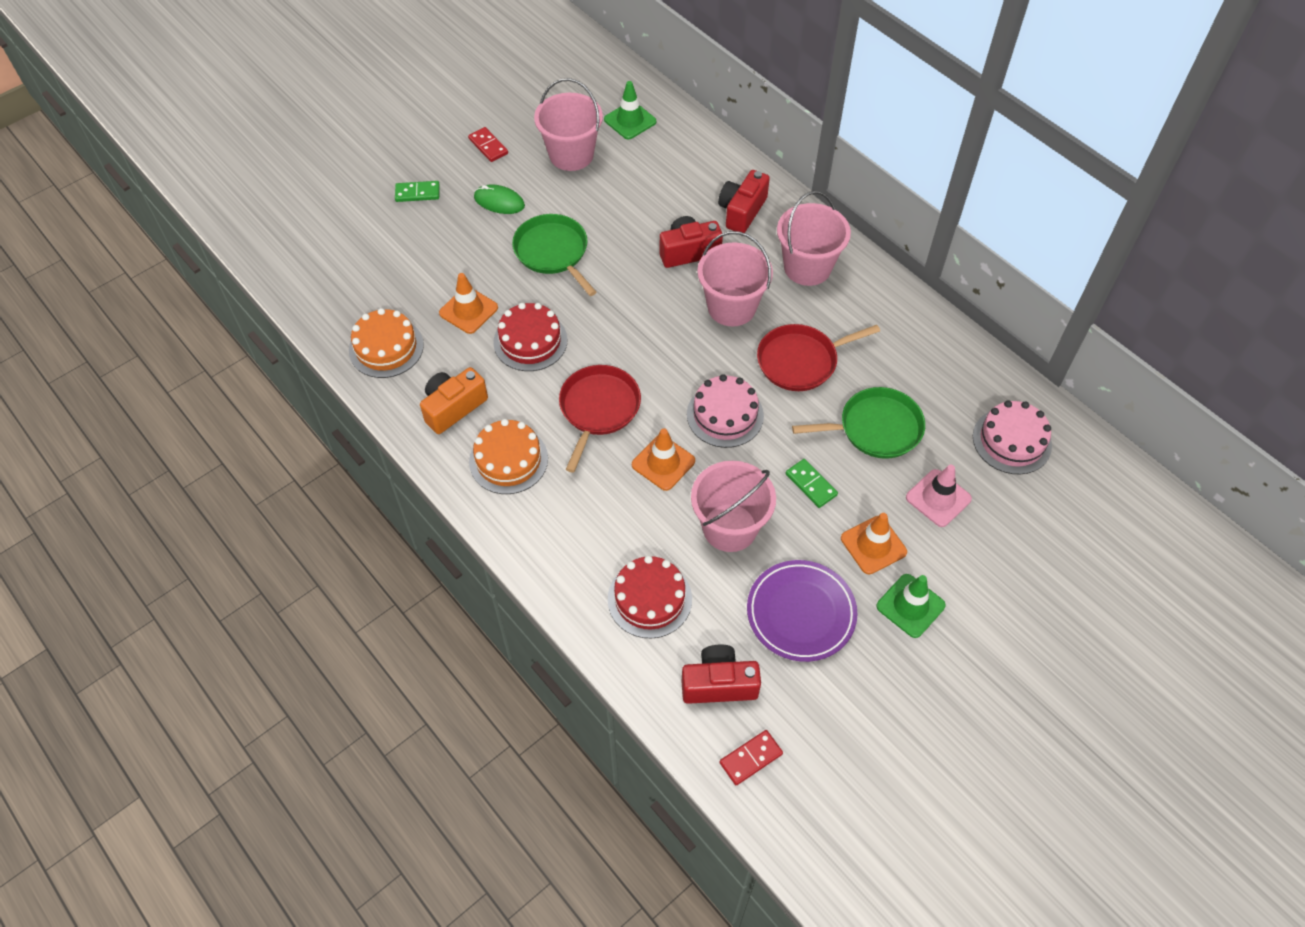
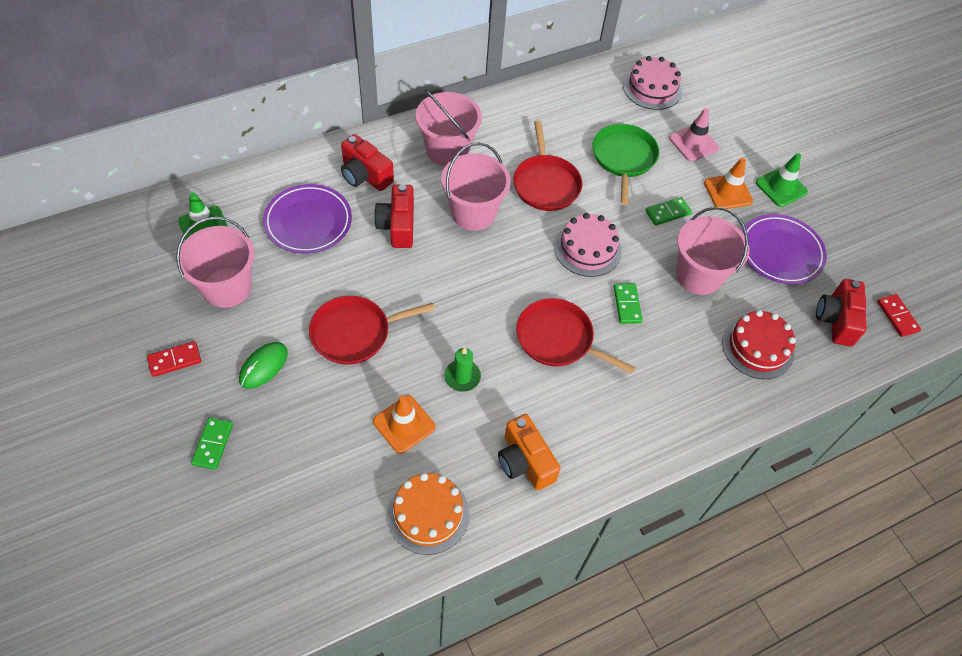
camera: 80 degrees left, 0 degrees up
(508, 460) = (598, 424): orange cake -> none
(530, 341) = (462, 377): red cake -> green candle
(553, 252) = (355, 333): green pan -> red pan
(663, 463) = (627, 304): orange traffic cone -> green domino
(665, 186) = (308, 222): none -> purple plate

